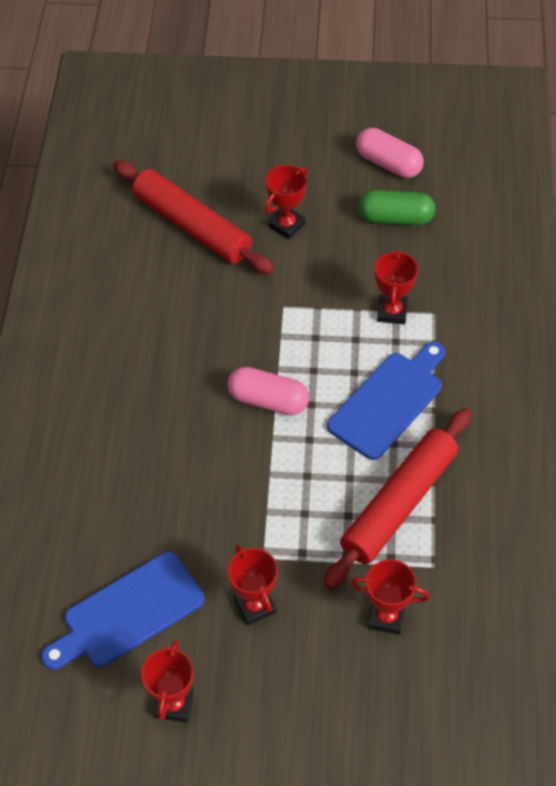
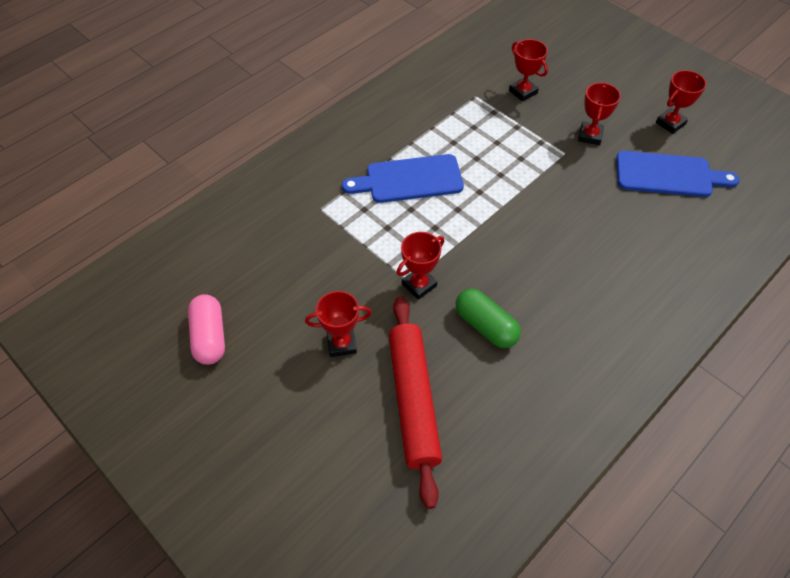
camera: 140 degrees left, 0 degrees up
(268, 400) = (482, 229): pink capsule -> none
(392, 312) = (344, 227): red trophy -> red trophy (419, 285)
(396, 218) = (261, 289): green capsule -> green capsule (485, 326)
(399, 503) = (462, 130): red rolling pin -> none

